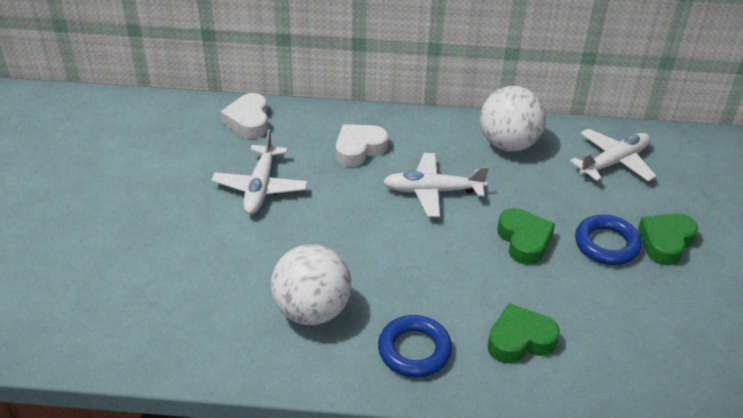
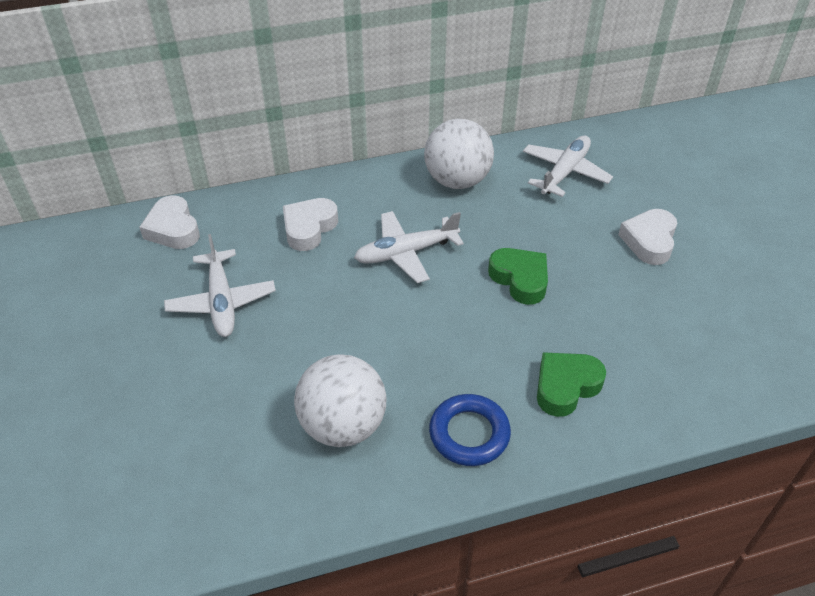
camera: 20 degrees left, 5 degrees up
(606, 244) = (598, 259): blue ring -> none
(665, 242) = (649, 241): green heart -> white heart

